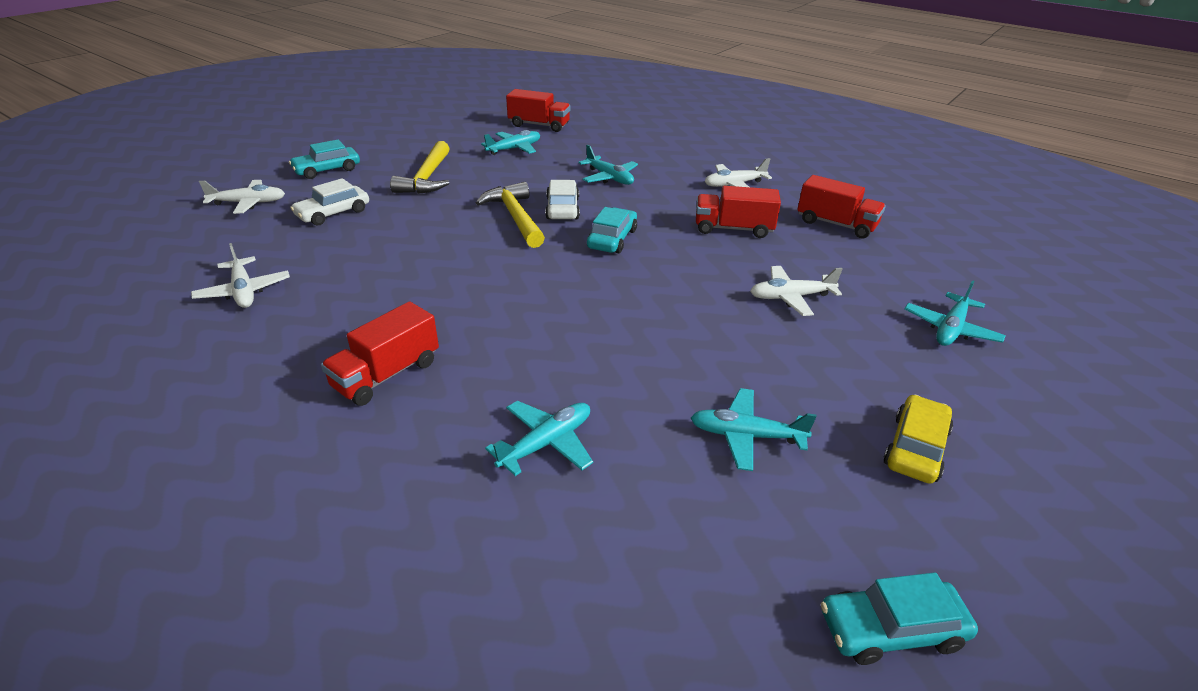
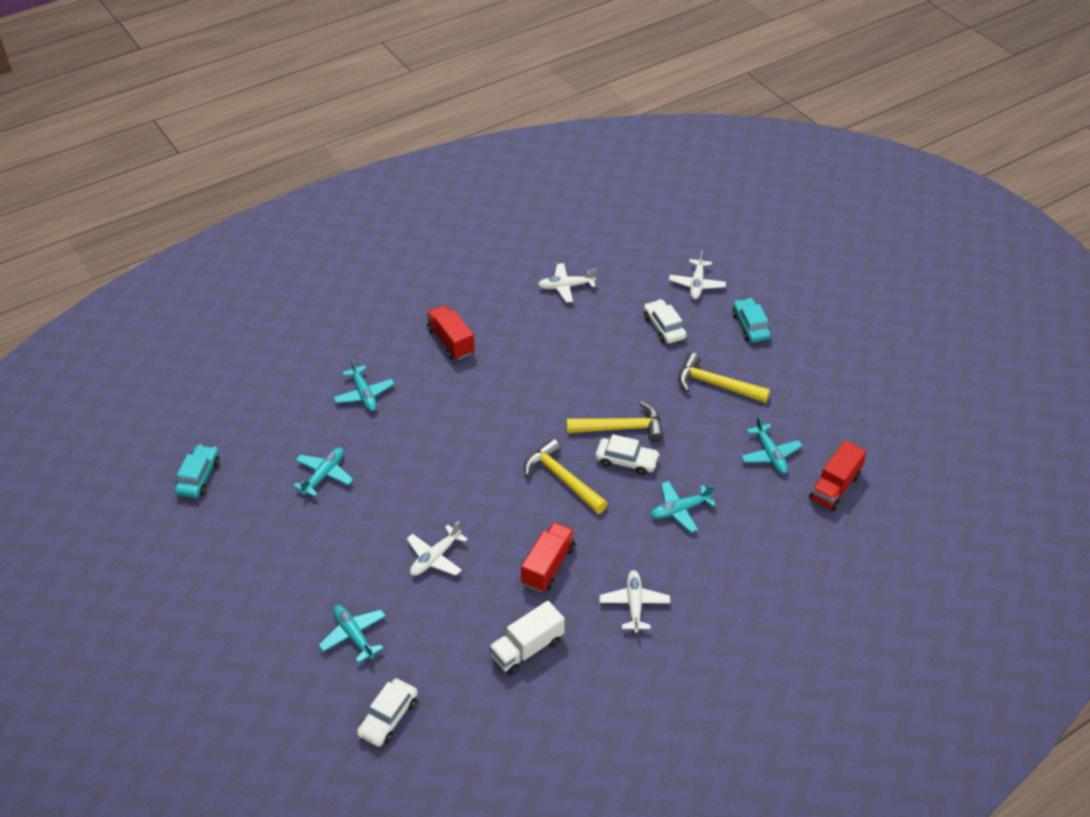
camera: 110 degrees right, 10 degrees up
(612, 239) = (562, 479): turquoise car -> yellow hammer
(790, 297) = (435, 557): white plane -> white plane turned 150 degrees counterclockwise
(836, 224) = (527, 648): red truck -> white truck
(915, 448) = (273, 545): yellow car -> none
(1002, 282) = (388, 717): none -> white car

